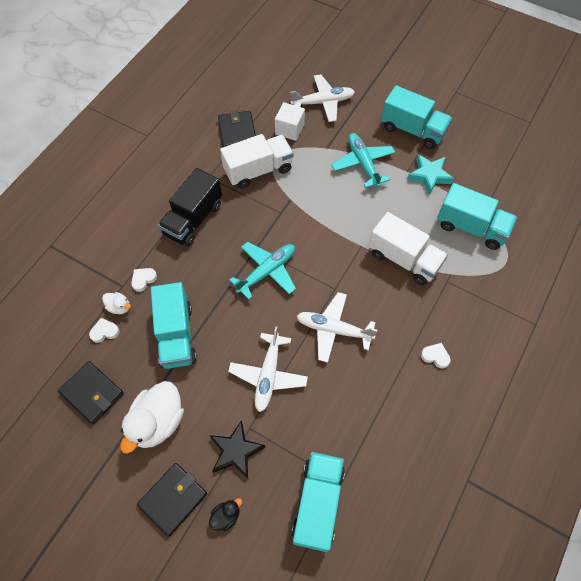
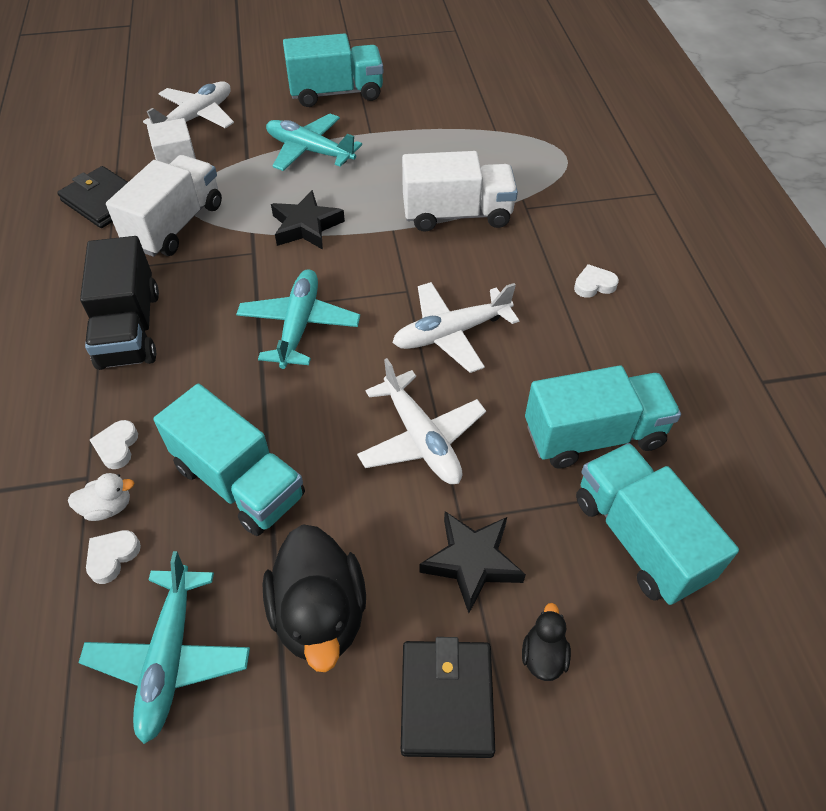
camera: 40 degrees left, 10 degrees down
(92, 393) = (169, 658): black wallet -> turquoise plane
(158, 422) = (320, 614): white duck -> black duck
(319, 213) = (306, 226): none -> black star
(429, 176) = (400, 124): turquoise star -> none
(471, 227) = (496, 146): turquoise truck -> turquoise truck (594, 435)

